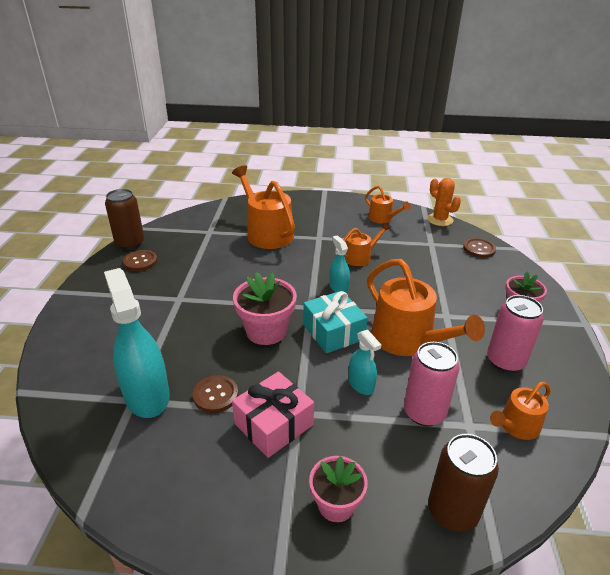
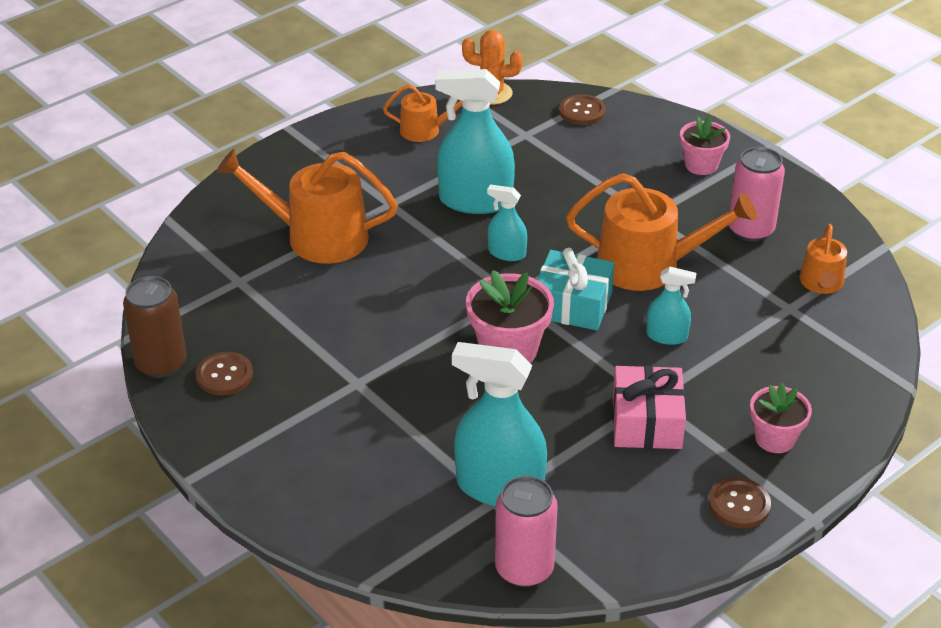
camera: 45 degrees left, 5 degrees up
(215, 395) = (560, 439): brown button -> brown button (739, 505)
(360, 257) = (475, 201): orange watering can -> turquoise spray bottle
(424, 412) = (745, 322): pink can -> pink can (524, 568)
(452, 511) = (852, 380): brown can -> none

